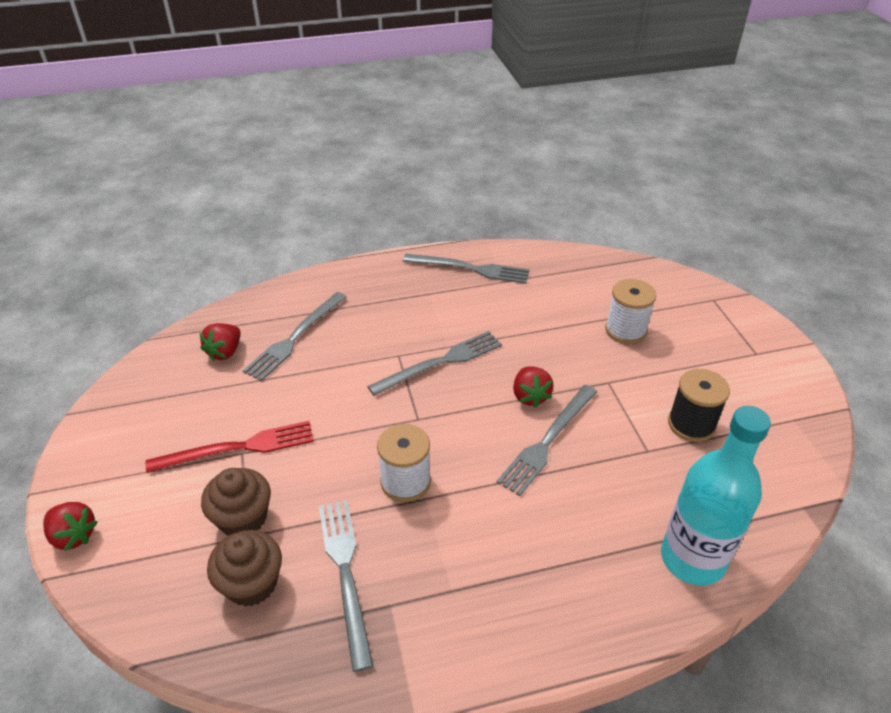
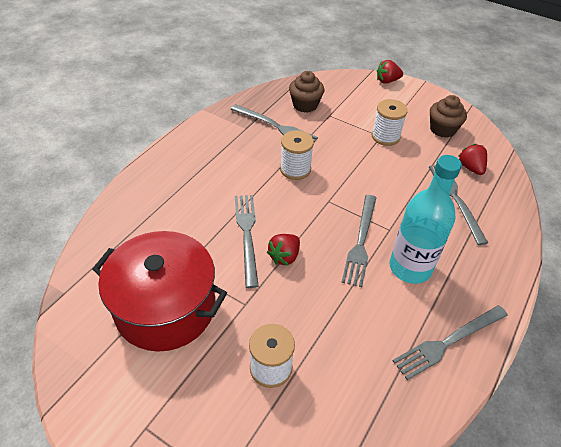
camera: 135 degrees right, 5 degrees up
(238, 447) = (385, 136): red fork -> white spool
(243, 518) = (340, 118): brown cupcake -> brown cupcake (442, 129)
(530, 396) = (284, 256): red strawberry -> red strawberry turned 90 degrees counterclockwise
(691, 424) = (165, 308): black spool -> red pot
(692, 559) = (122, 221): turquoise bottle -> turquoise bottle (410, 267)

